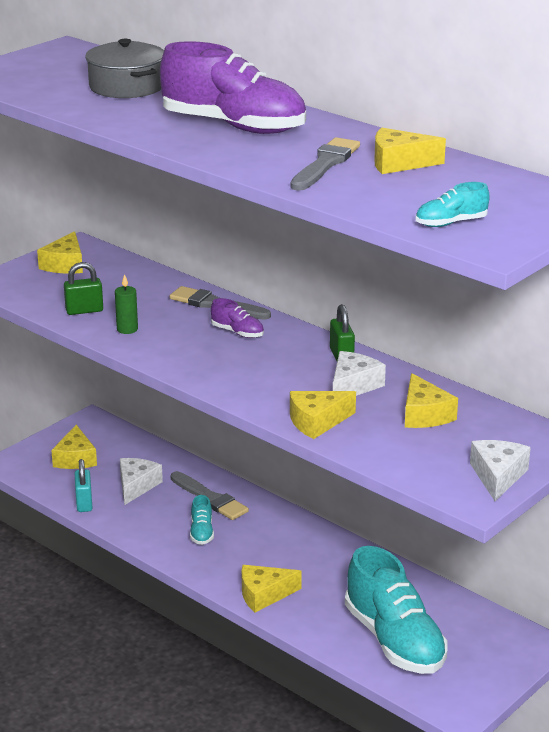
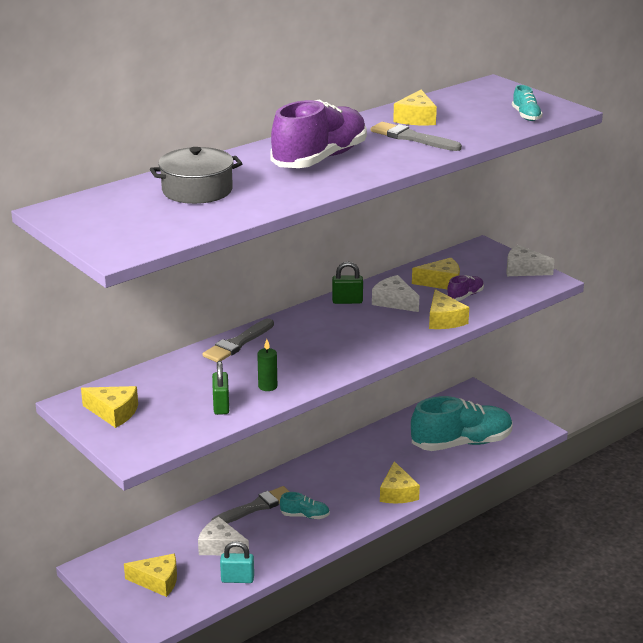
camera: 80 degrees left, 0 degrees up
(237, 332) = (293, 338): purple shoe -> purple shoe (465, 296)

